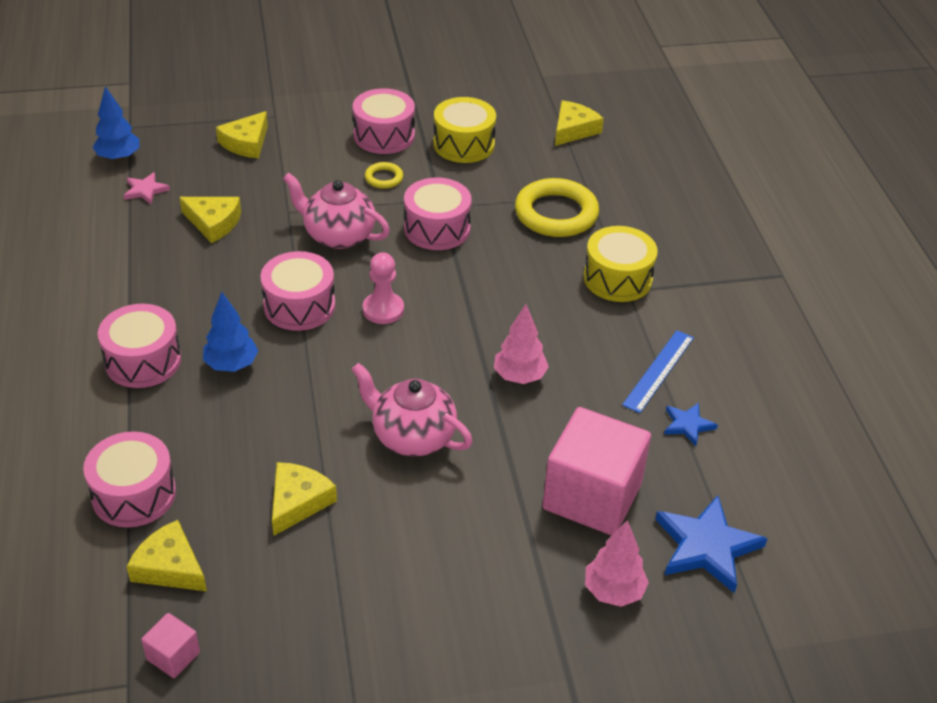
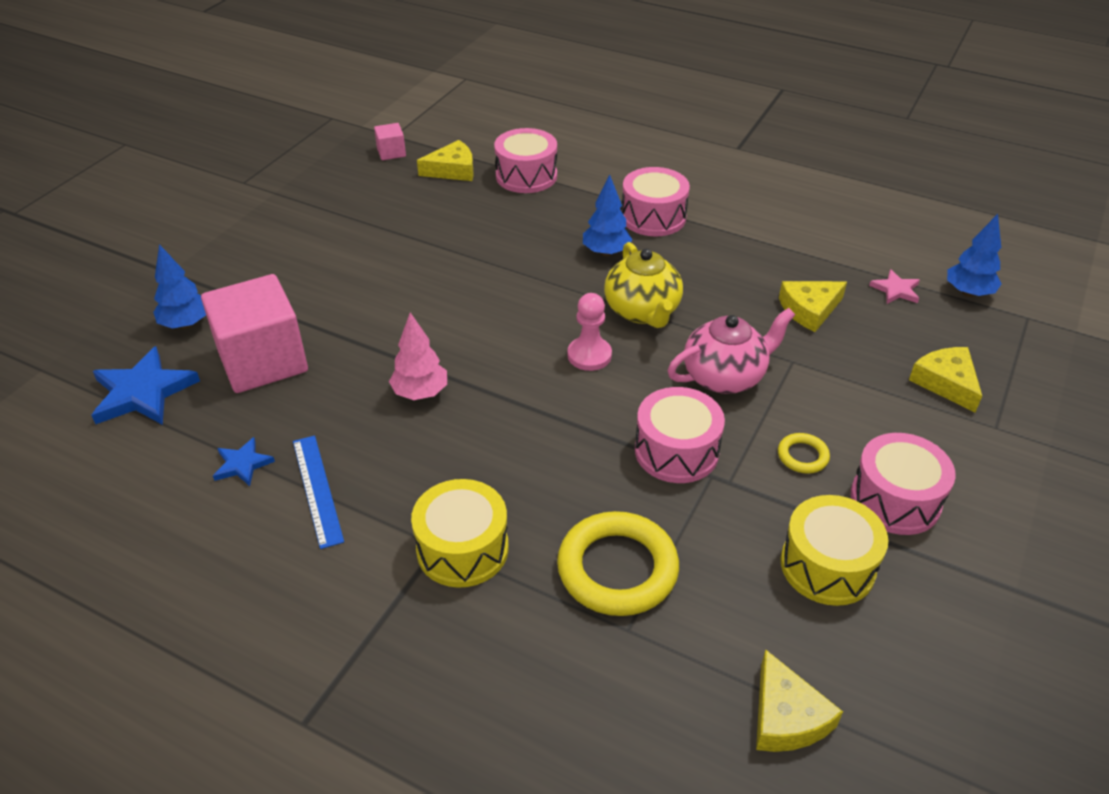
camera: 130 degrees right, 0 degrees up
(298, 502) = (440, 230): yellow cheese -> none
(299, 306) = (642, 311): pink drum -> yellow teapot
(412, 436) = (432, 303): pink teapot -> none
(613, 591) = (186, 324): pink tree -> blue tree

